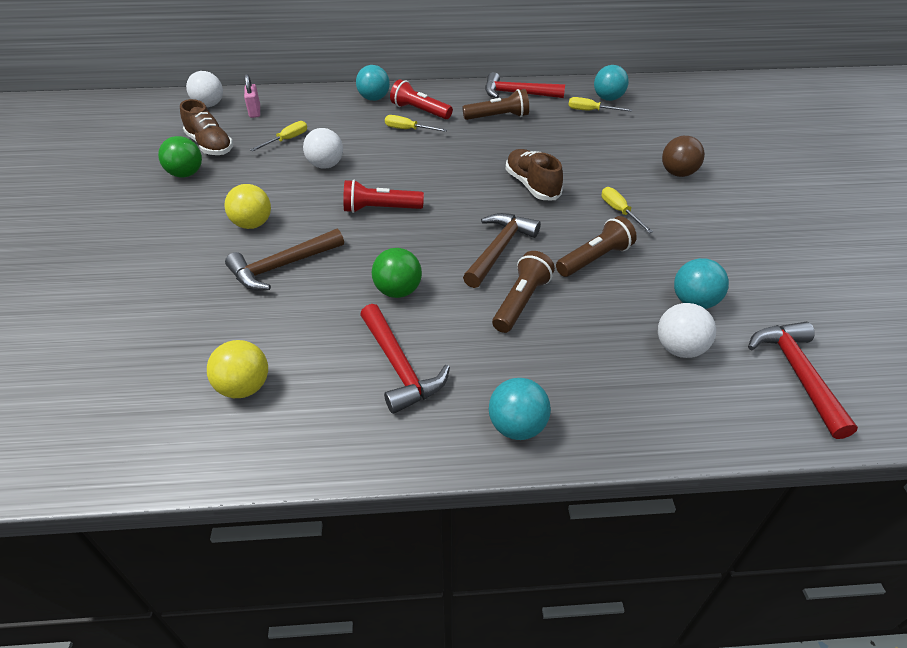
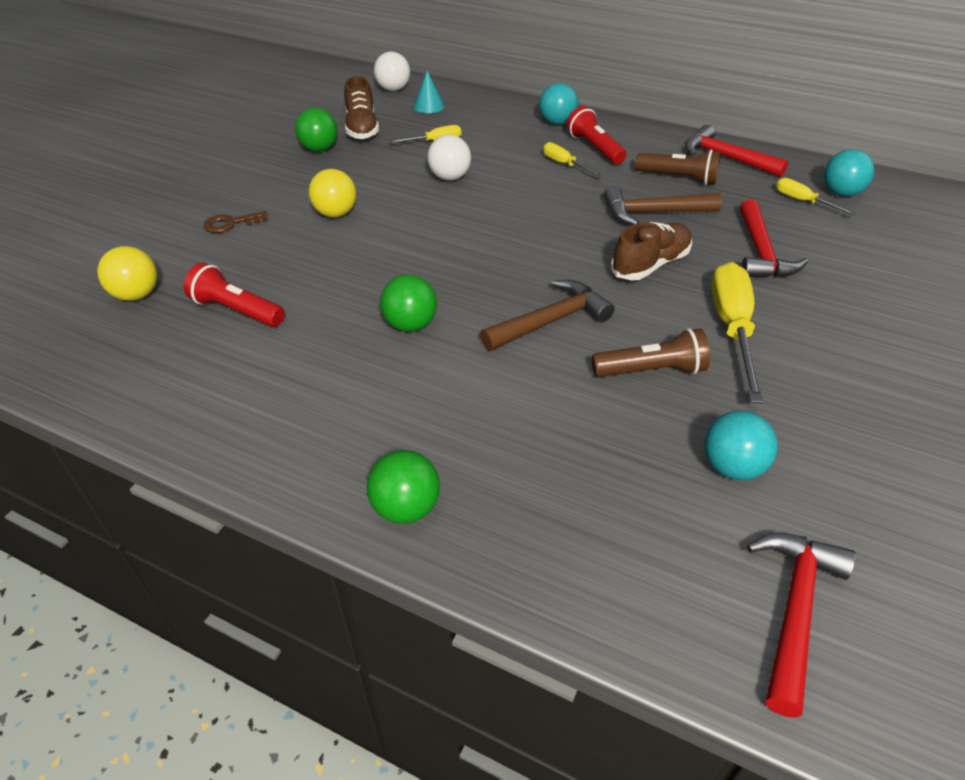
camera: 30 degrees right, 0 degrees up
(159, 264) = (231, 223): none -> brown key
(244, 387) = (204, 359): yellow ball -> yellow ball (137, 295)
(255, 112) = (429, 106): pink padlock -> turquoise cone
(282, 266) = (327, 262): brown hammer -> brown hammer (653, 212)
(380, 209) = (464, 237): red flashlight -> red flashlight (237, 310)
(399, 367) = (347, 398): red hammer -> red hammer (760, 252)
(517, 426) = (406, 508): turquoise ball -> green ball
(521, 302) = (524, 384): brown flashlight -> none
(532, 185) = (650, 265): brown shoe -> brown shoe turned 45 degrees clockwise
(619, 212) = (732, 329): yellow screwdriver -> yellow screwdriver, size x1.90
(678, 173) = (854, 309): brown ball -> none
(679, 349) = (662, 511): white ball -> none

